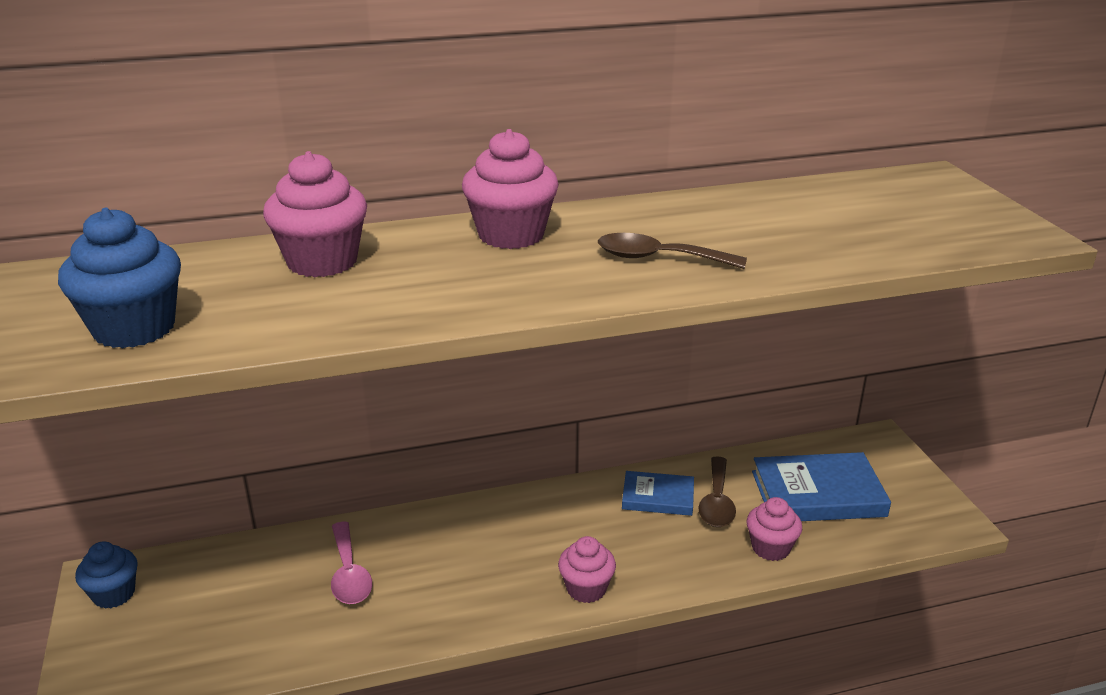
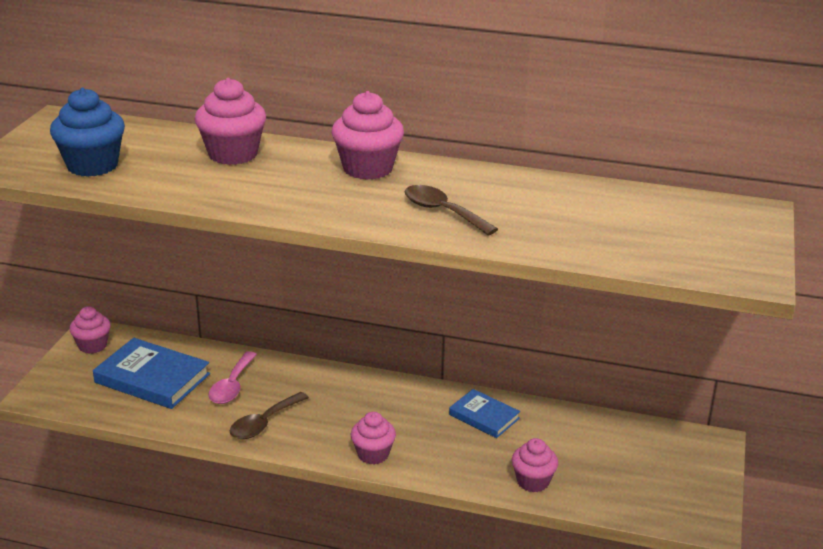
camera: 30 degrees right, 0 degrees up
(114, 594) = (92, 345): blue cupcake -> pink cupcake
(717, 502) = (525, 436): brown spoon -> brown spoon (264, 423)
(818, 494) = (613, 461): blue book -> blue book (152, 378)

